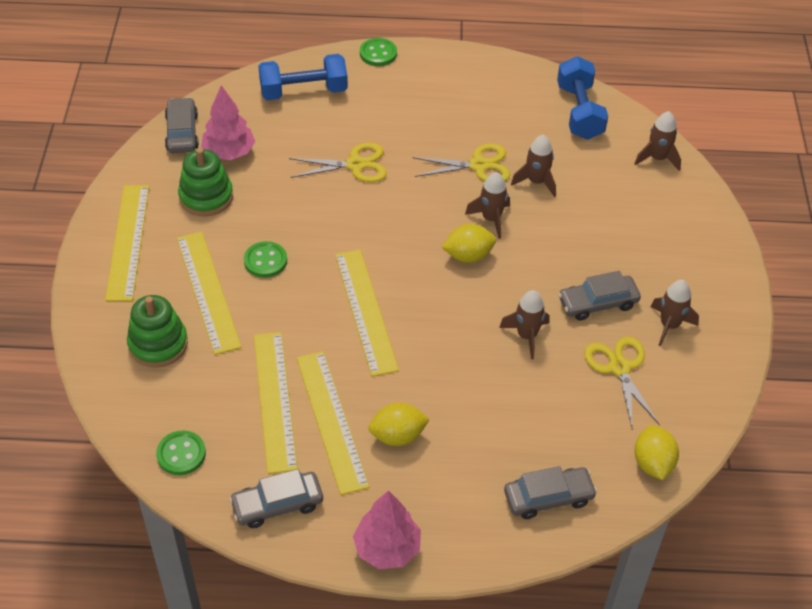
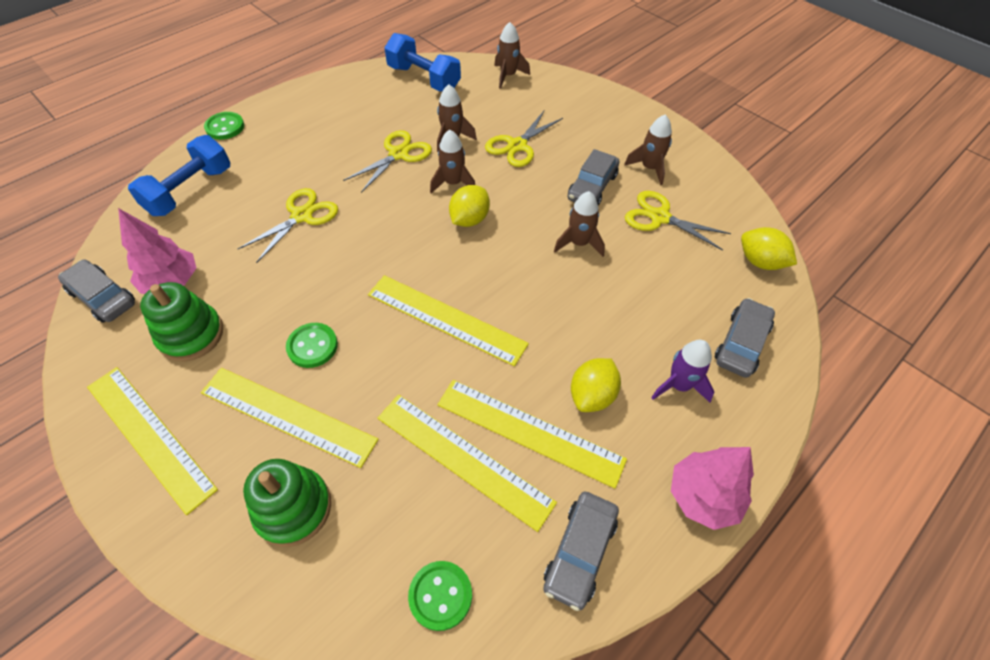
camera: 45 degrees left, 5 degrees up
(464, 481) = (679, 385): none -> purple rocket
(581, 225) = (517, 146): none -> yellow scissors

